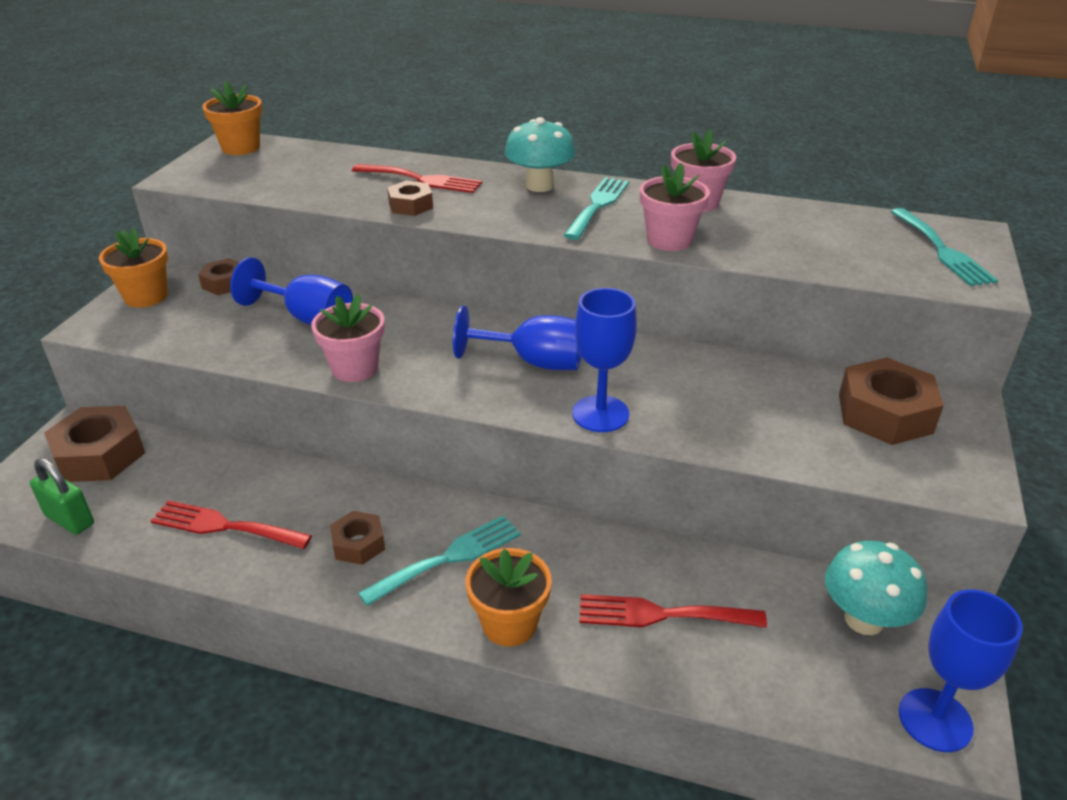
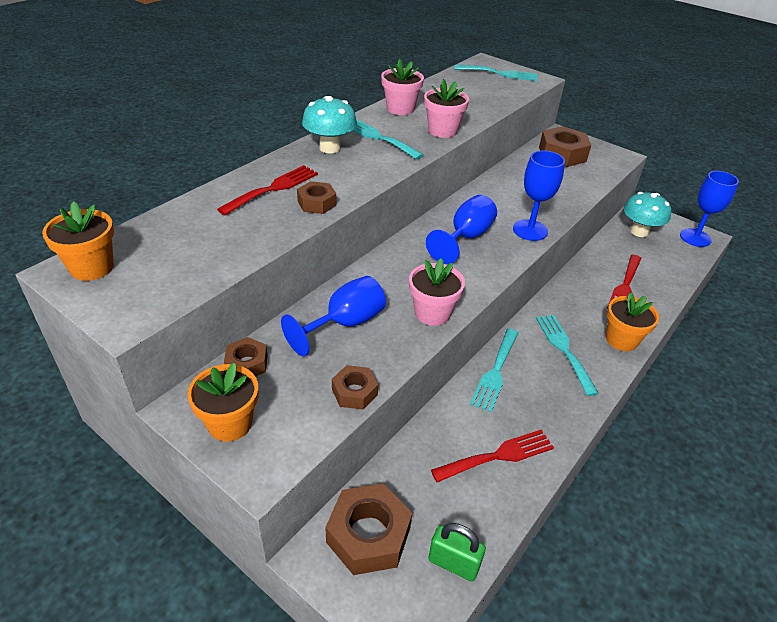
camera: 70 degrees left, 5 degrees up
(70, 520) = (453, 563): green padlock -> green padlock turned 60 degrees clockwise
(224, 526) = (498, 456): red fork -> red fork turned 150 degrees counterclockwise
(358, 544) = (539, 387): brown nut -> brown nut (354, 392)
(369, 497) = (495, 372): none -> turquoise fork

